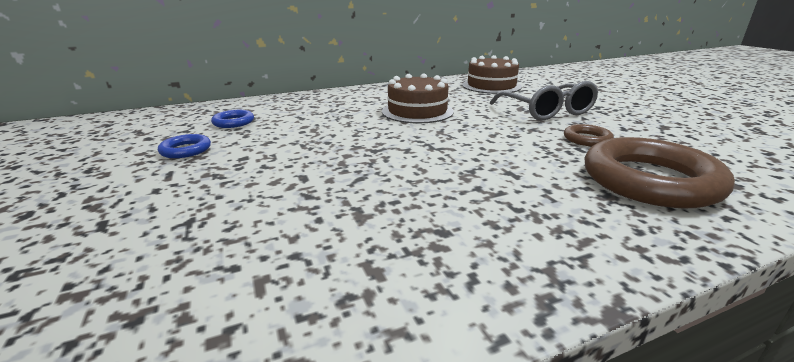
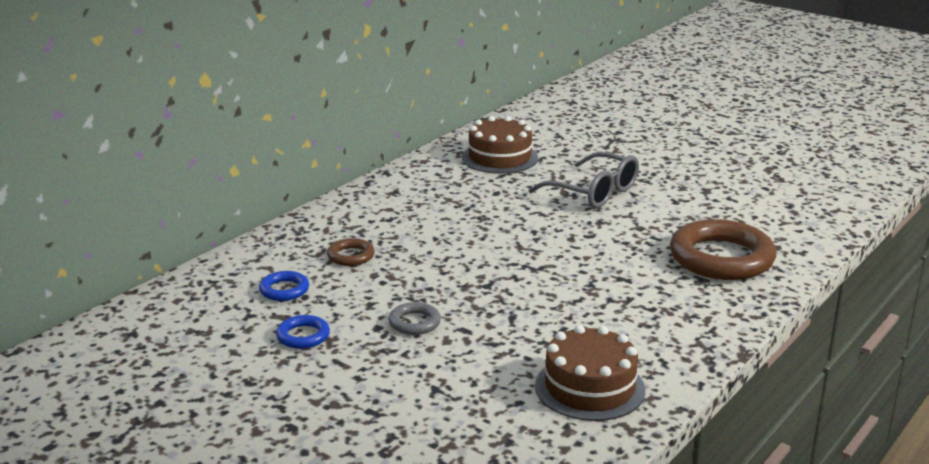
camera: 30 degrees left, 0 degrees up
(274, 161) = (414, 323): none -> grey ring
(417, 111) = (465, 223): brown cake -> brown cake (590, 388)
(587, 139) = (653, 224): brown ring -> brown ring (351, 256)

